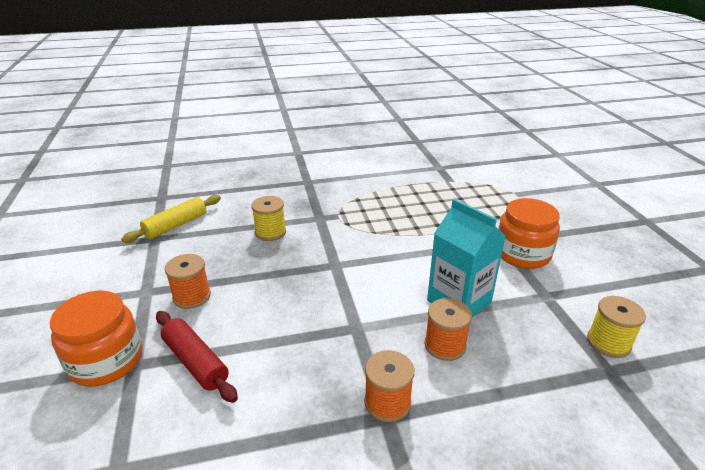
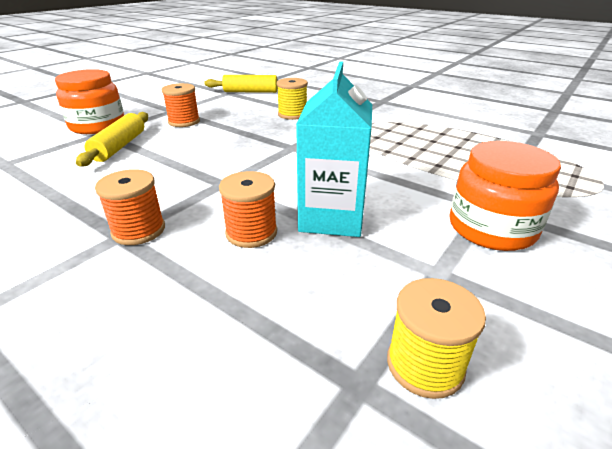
camera: 50 degrees right, 0 degrees up
(195, 362) = (119, 146): red rolling pin -> yellow rolling pin

